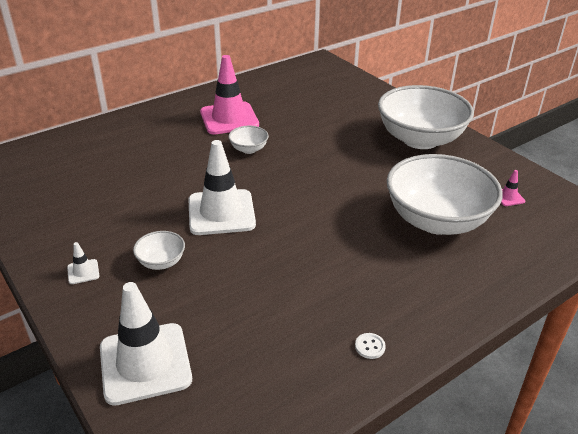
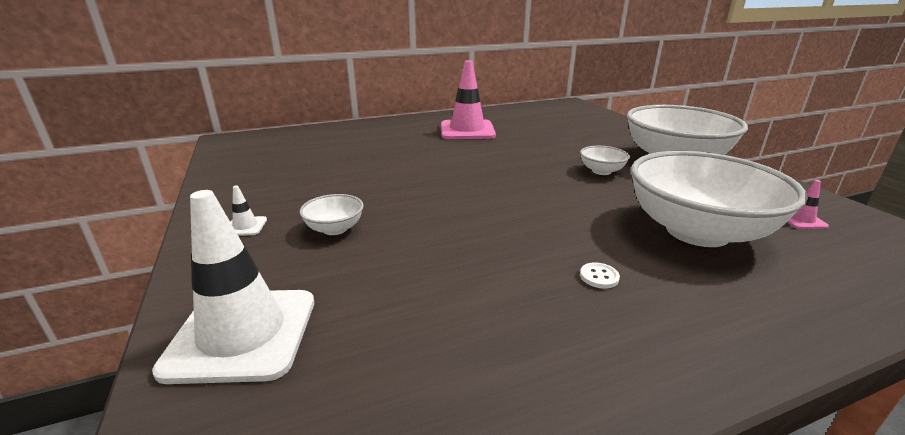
camera: 15 degrees right, 10 degrees down
(221, 212) = (425, 195): white traffic cone -> none
(249, 149) = (477, 151): white bowl -> white bowl (601, 171)
(370, 346) = (581, 373): white button -> white button (599, 277)

